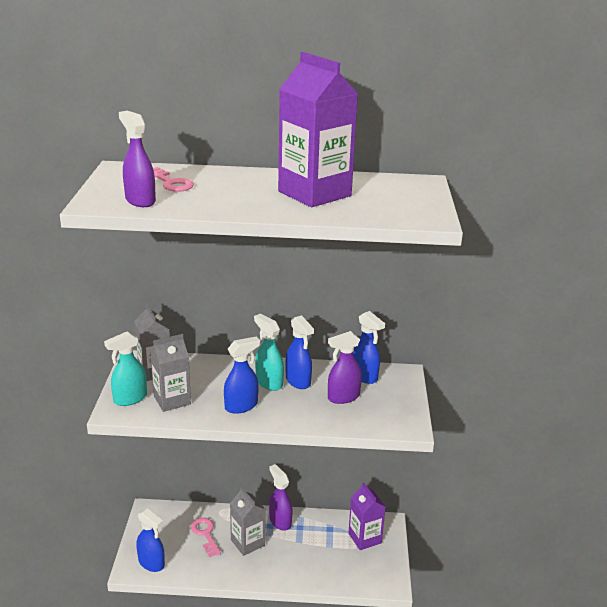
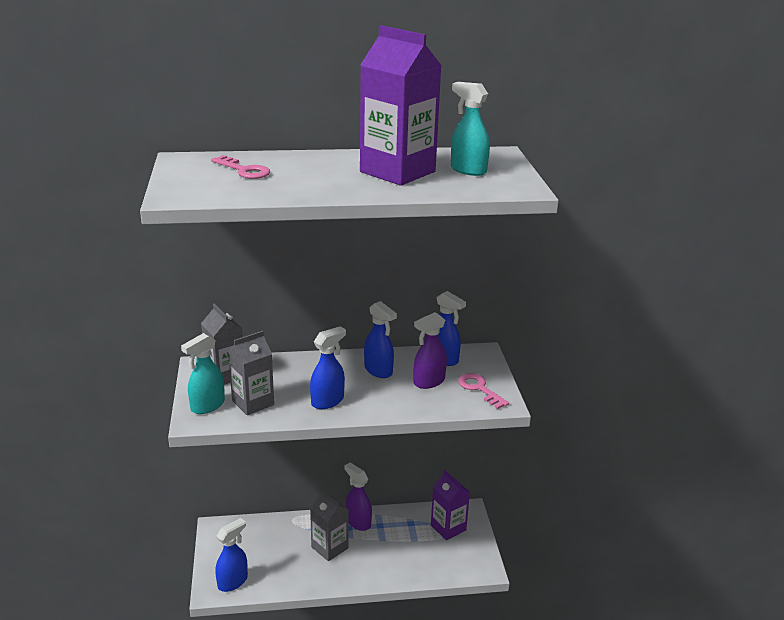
camera: 10 degrees left, 0 degrees up
(140, 200) = (220, 190): purple spray bottle -> none
(151, 563) = (233, 581): blue spray bottle -> blue spray bottle turned 75 degrees counterclockwise
(205, 534) = (283, 545): pink key -> pink key (479, 389)
(269, 382) = (348, 375): turquoise spray bottle -> turquoise spray bottle (468, 170)

